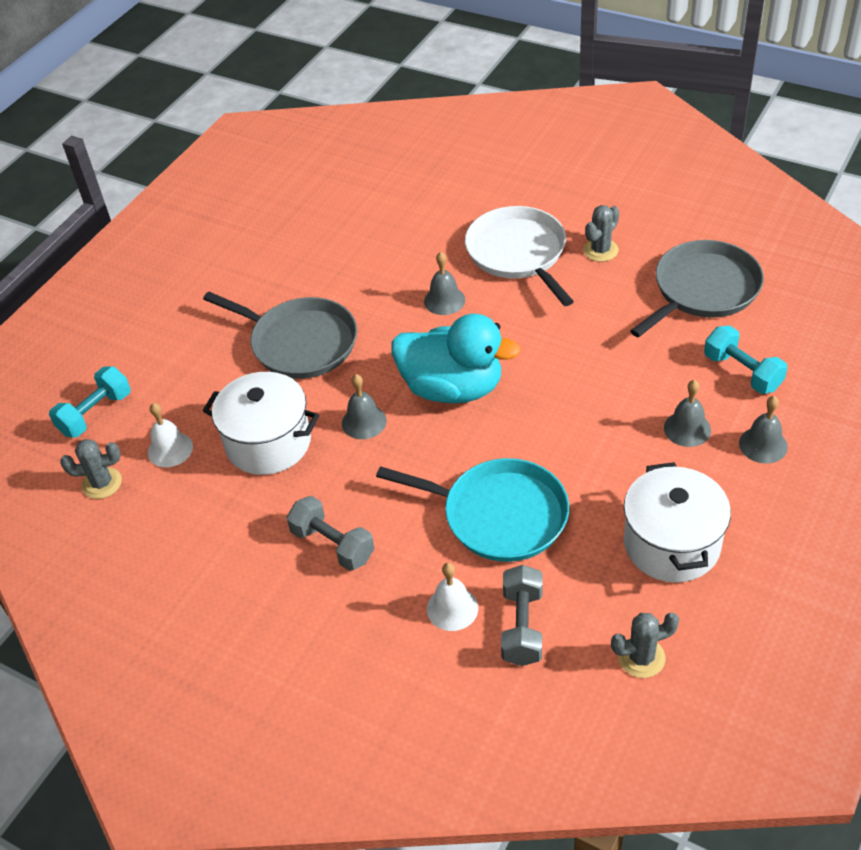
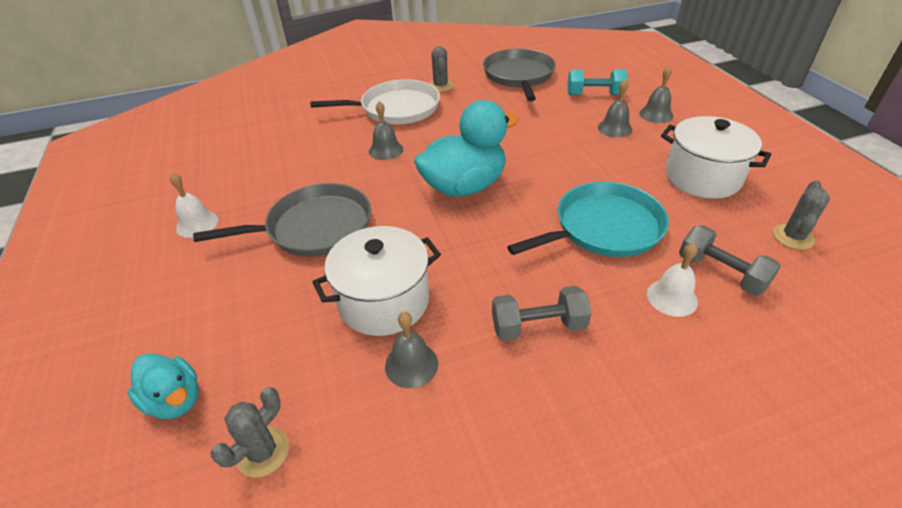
camera: 50 degrees left, 5 degrees down
(95, 414) = (175, 400): turquoise dumbbell -> turquoise duck
(170, 449) = (300, 369): white bell -> white bell (197, 224)
(364, 422) = (436, 240): grey bell -> grey bell (411, 364)
(518, 253) = (396, 108): white pan -> white pan turned 150 degrees clockwise

